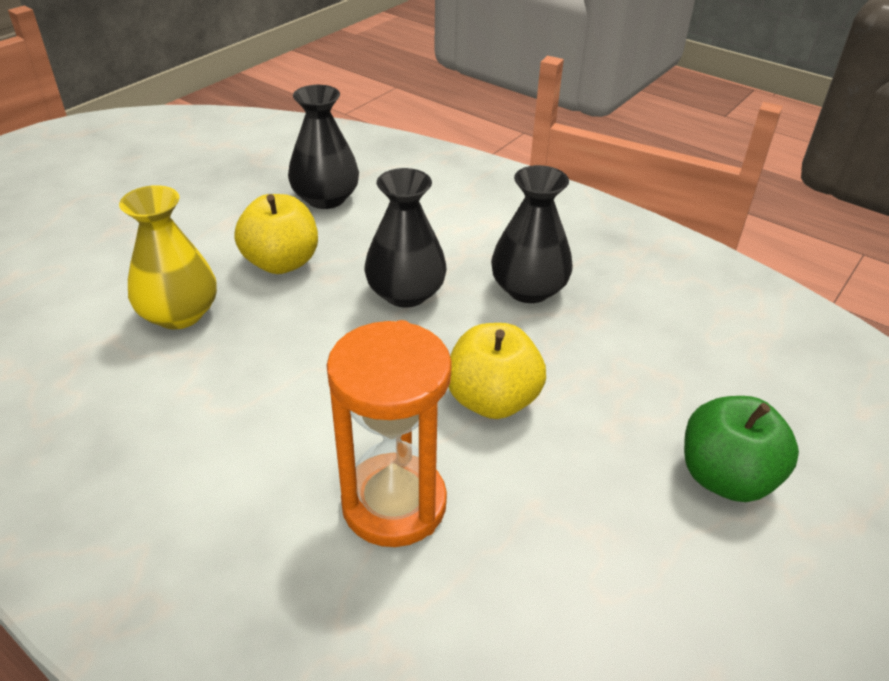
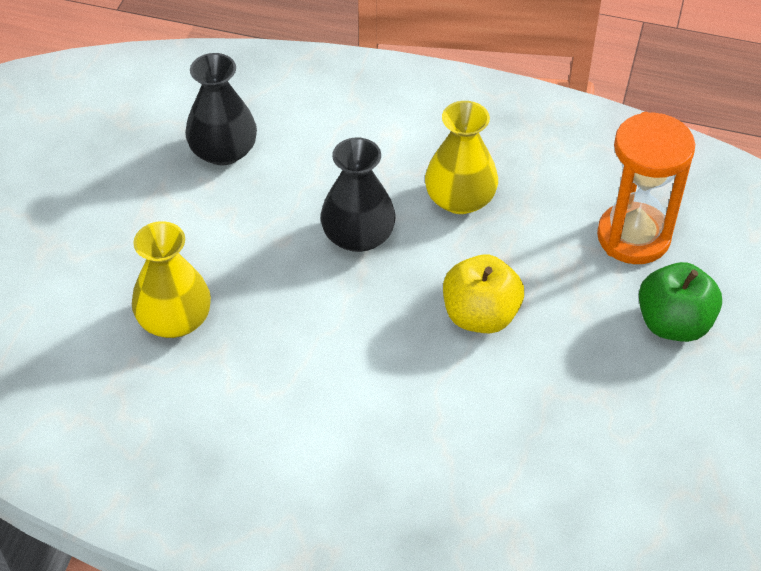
camera: 20 degrees left, 10 degrees up
(281, 262) = (229, 238): yellow apple -> none
(394, 504) = (450, 423): orange hourglass -> orange hourglass (633, 237)
(528, 289) = (460, 199): black vase -> yellow vase

